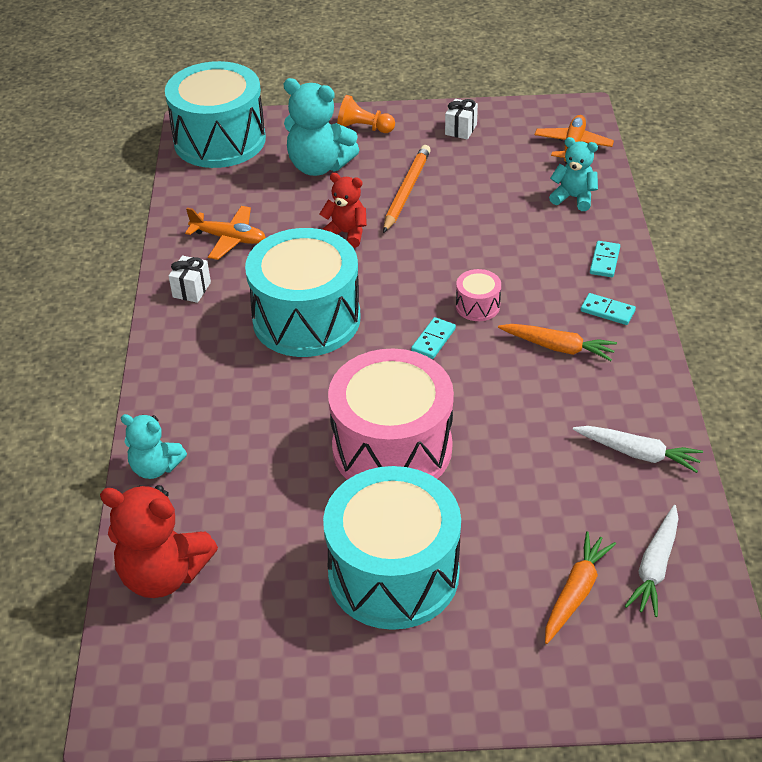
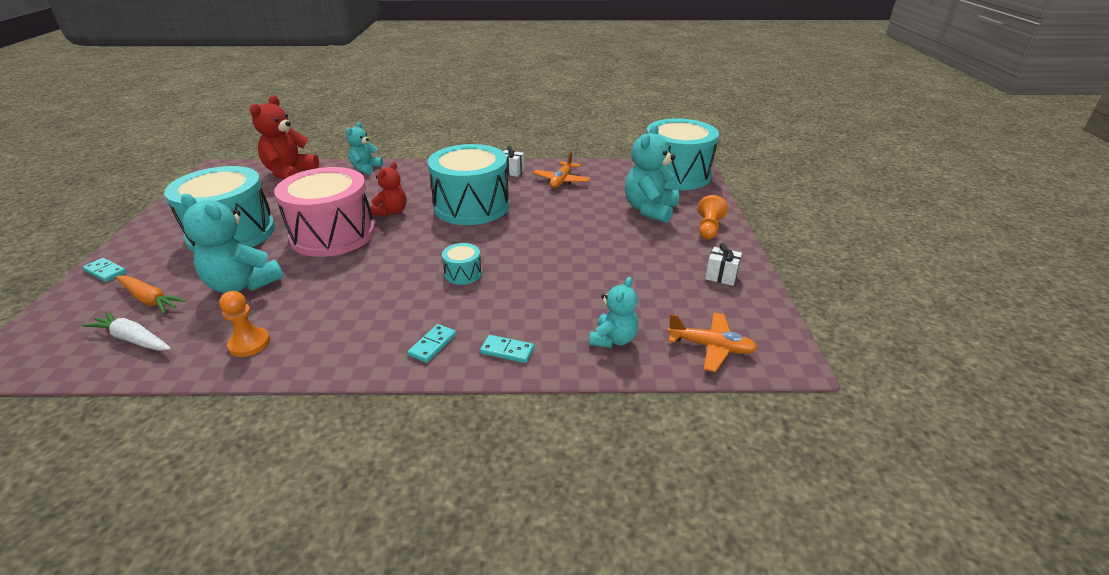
camera: 90 degrees right, 10 degrees down
(346, 233) = (564, 220): red teddy bear -> red teddy bear (392, 212)
(406, 191) = (620, 246): orange pencil -> none
(433, 340) = (431, 253): turquoise domino -> turquoise domino (105, 271)
(477, 306) = (463, 274): pink drum -> turquoise drum
(527, 504) = (242, 284): none -> turquoise teddy bear
(558, 347) = (396, 311): orange carrot -> none
(638, 453) = (249, 344): white carrot -> orange pawn

